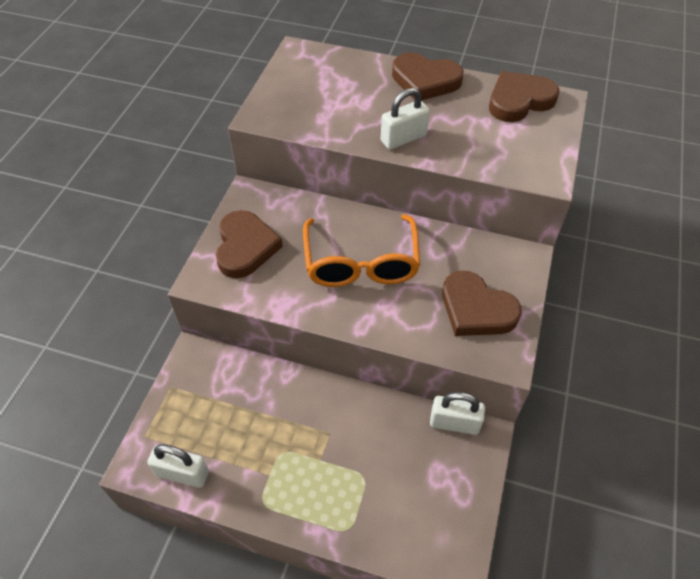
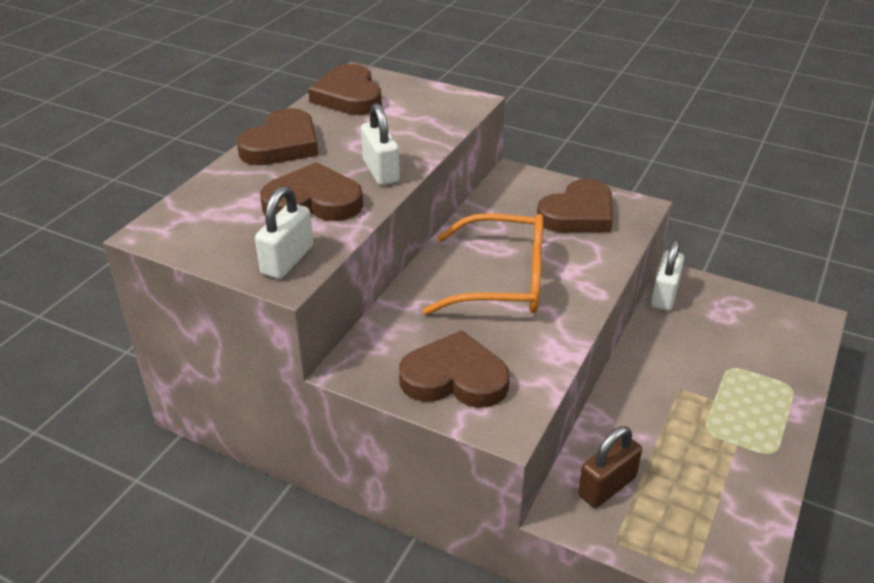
camera: 80 degrees left, 15 degrees down
(182, 473) = (745, 530): white padlock -> white padlock (287, 260)
(218, 380) = (606, 486): none -> brown padlock
(351, 111) = (313, 201): none -> brown heart

